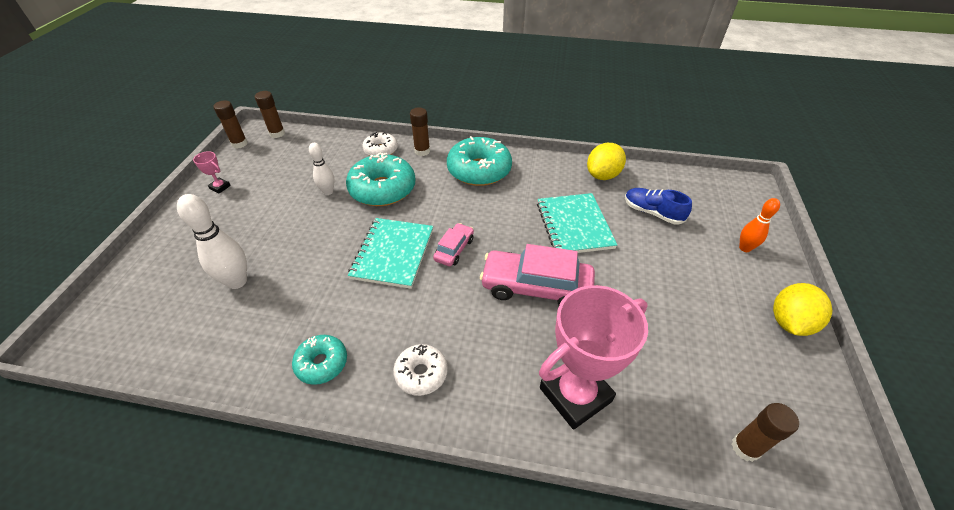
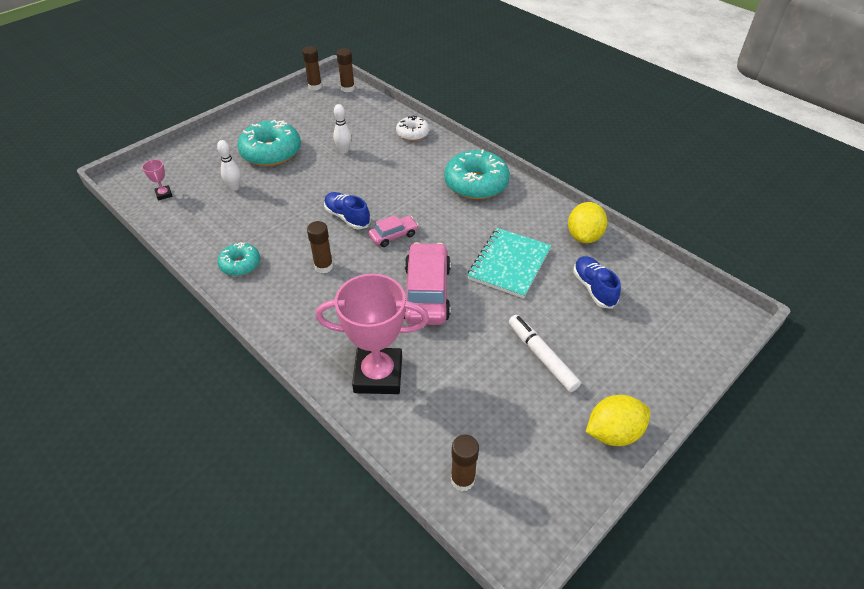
camera: 35 degrees right, 0 degrees up
(220, 187) = (276, 115): pink trophy -> pink trophy (164, 194)
(237, 281) = (234, 187): white bowling pin -> white bowling pin, size x0.62
(382, 189) = (385, 166): turquoise donut -> turquoise donut (271, 152)
(393, 254) = (347, 217): turquoise notebook -> blue shoe
(421, 373) = (292, 304): white donut -> none
(422, 151) = (445, 148): brown glue stick -> brown glue stick (323, 266)
(536, 287) = (427, 293): pink car -> pink car turned 45 degrees clockwise
(602, 175) = (584, 236): yellow lemon -> yellow lemon turned 60 degrees counterclockwise
(679, 290) = (542, 357): none -> white marker
(744, 248) = (648, 359): orange bowling pin -> none

